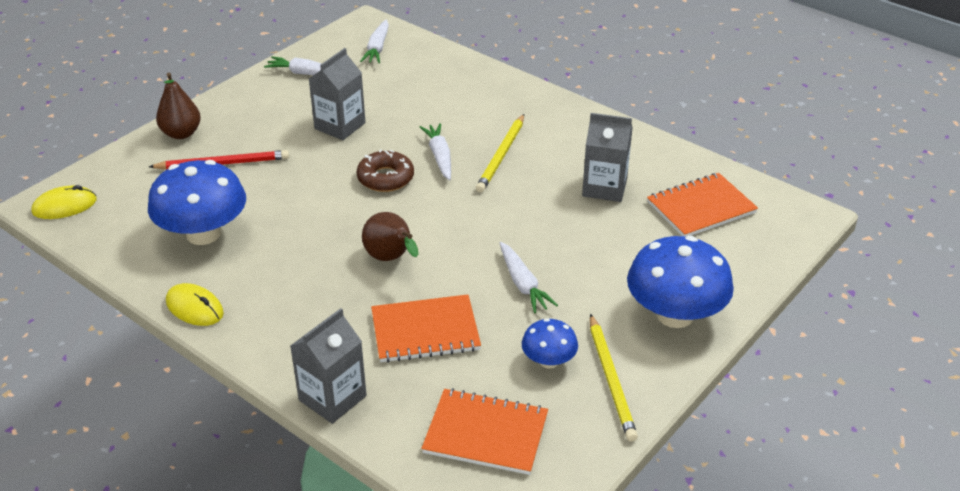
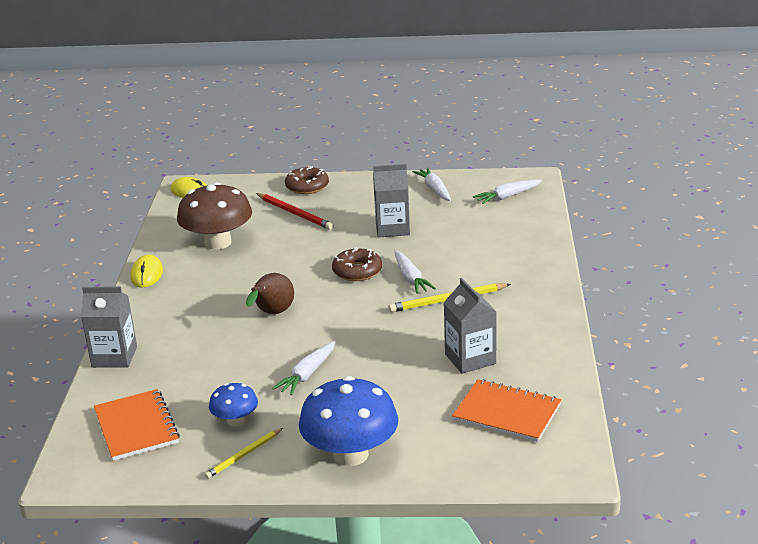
camera: 55 degrees right, 10 degrees down
(181, 133) = (307, 186): brown pear -> brown donut
(203, 233) = (218, 242): blue mushroom -> brown mushroom
(425, 331) = (213, 359): orange notebook -> none
(439, 156) = (411, 278): white carrot -> white carrot turned 120 degrees clockwise
(611, 379) = (244, 455): yellow pencil -> yellow pencil, size x0.66

